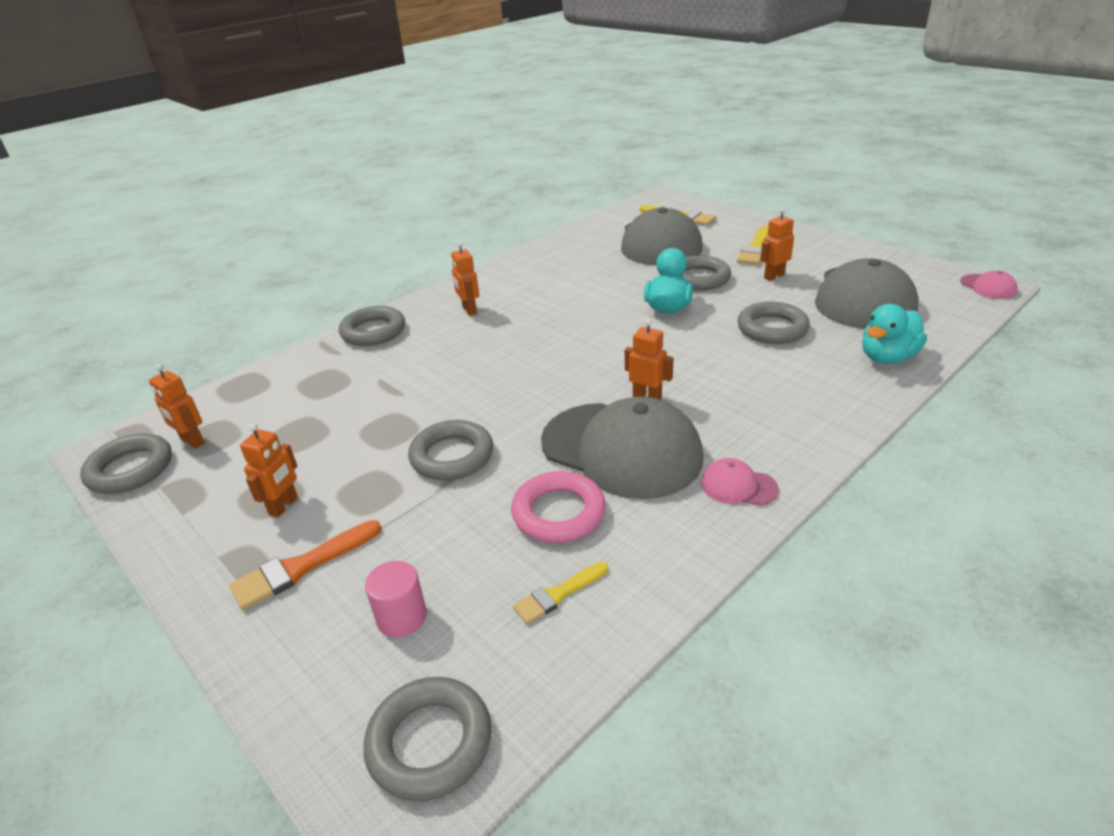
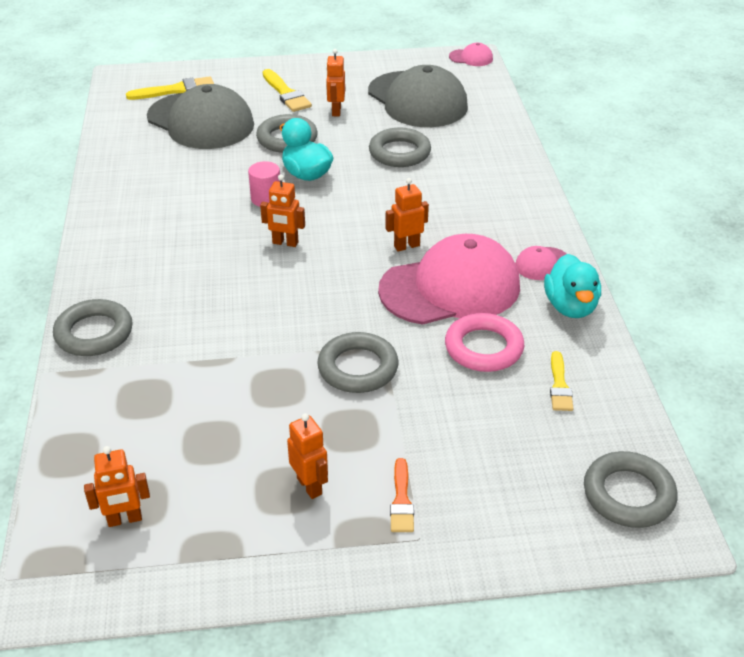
camera: 55 degrees left, 5 degrees up
(130, 469) = (117, 579): grey ring -> none
(301, 567) = (401, 500): orange brush -> orange brush, size x0.66
(401, 617) = (510, 466): pink cylinder -> pink cylinder (266, 199)
(469, 310) = (148, 264): orange robot -> orange robot (285, 243)
(621, 449) = (450, 288): grey cap -> pink cap
(887, 357) = (491, 137): turquoise duck -> turquoise duck (570, 307)

